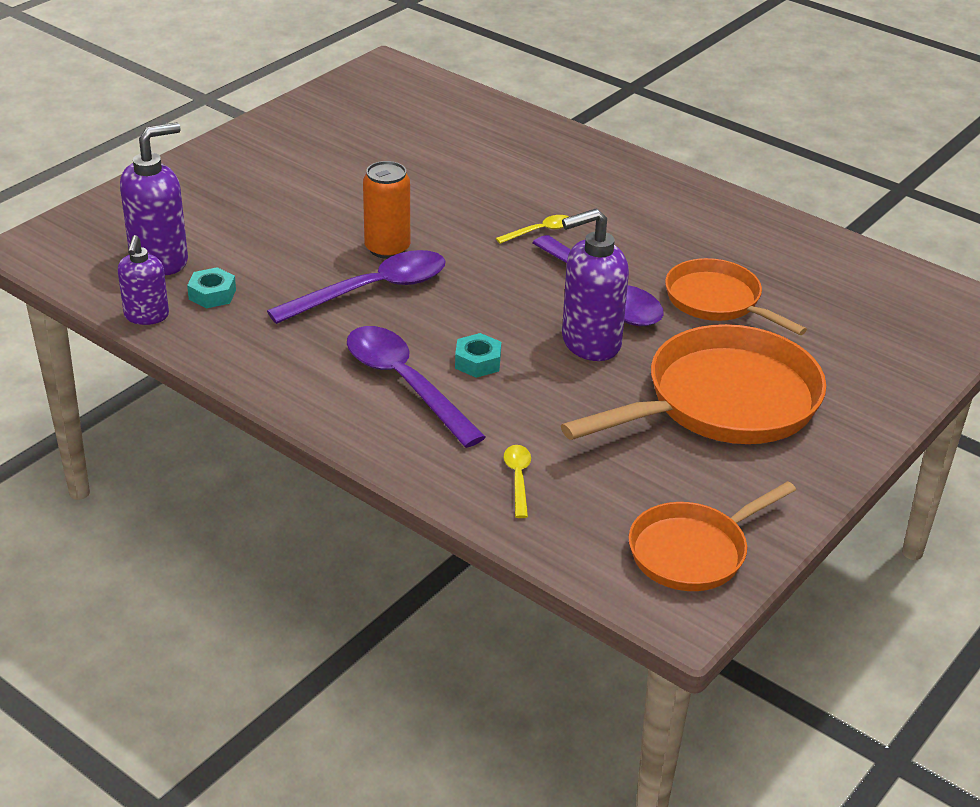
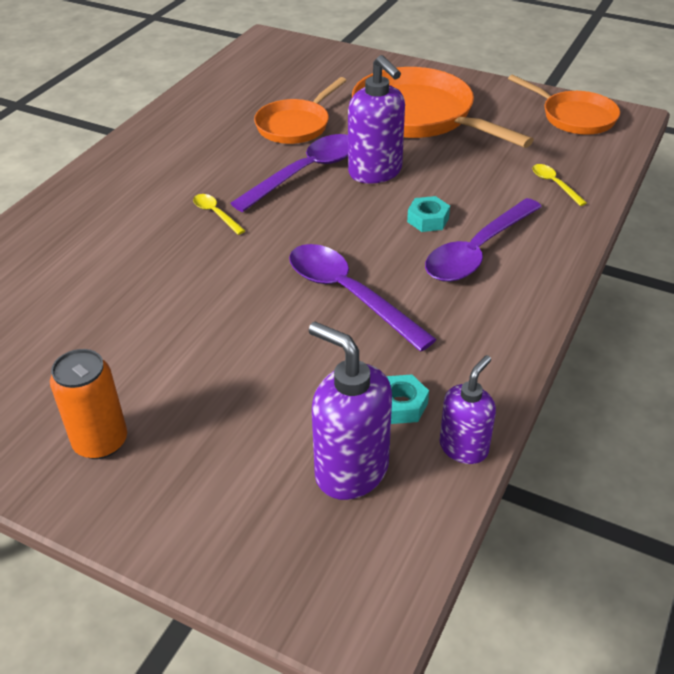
camera: 100 degrees left, 5 degrees up
(146, 316) = (464, 447): purple soap dispenser -> purple soap dispenser turned 45 degrees counterclockwise
(387, 248) = (271, 298): orange can -> orange can (100, 442)
(518, 478) = (554, 184): yellow spoon -> yellow spoon turned 75 degrees clockwise

